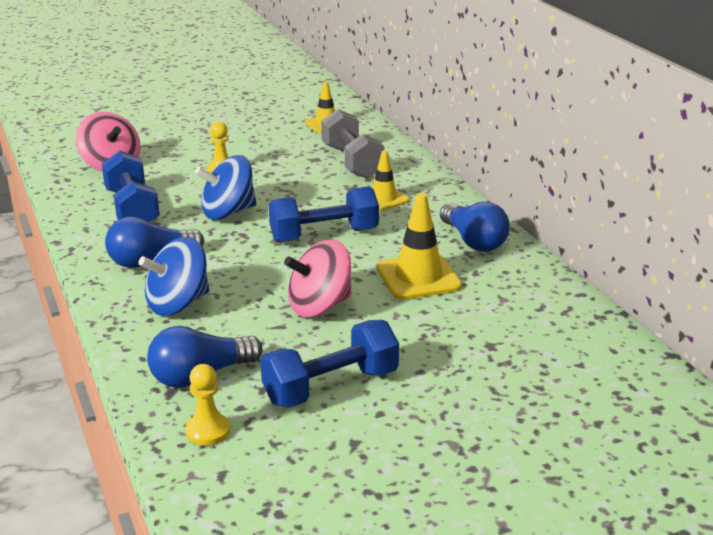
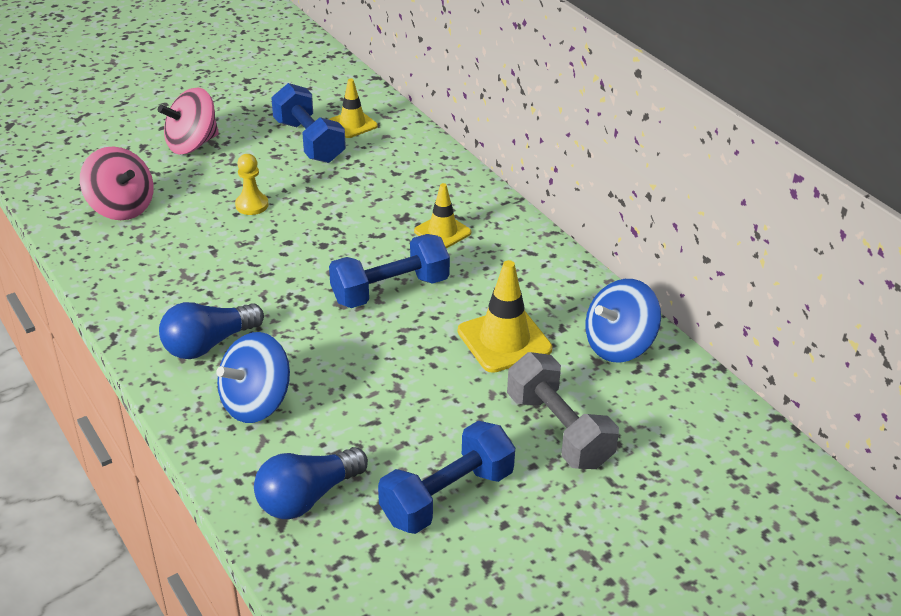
camera: 10 degrees left, 10 degrees up
(132, 209) = (165, 271): blue dumbbell -> blue dumbbell (309, 141)
(208, 431) = (335, 568): yellow pawn -> none
(228, 212) = (276, 266): blue spinning top -> blue spinning top (619, 345)
(319, 306) = (409, 390): pink spinning top -> pink spinning top (192, 144)
(352, 162) = (395, 179): grey dumbbell -> grey dumbbell (559, 430)
(473, 241) = (551, 284): blue light bulb -> none

